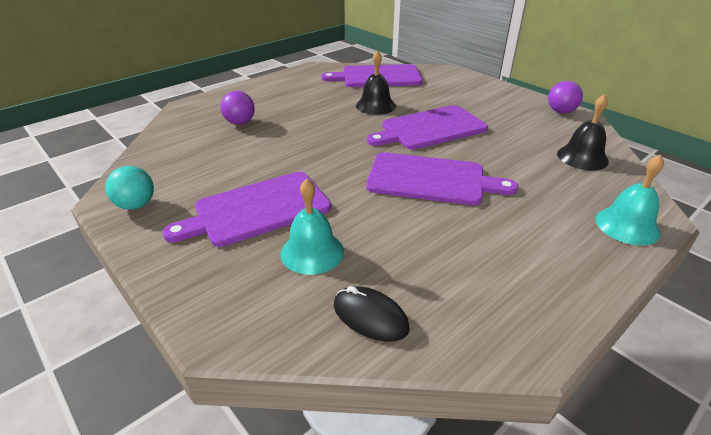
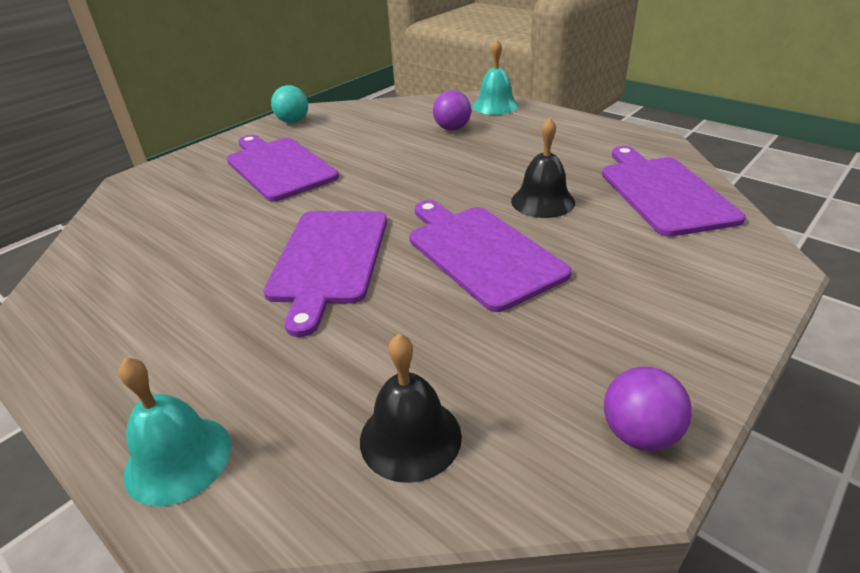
camera: 85 degrees right, 0 degrees up
(312, 252) = (207, 201): turquoise bell -> turquoise bell (495, 105)
(370, 317) = (111, 238): black mouse -> none

